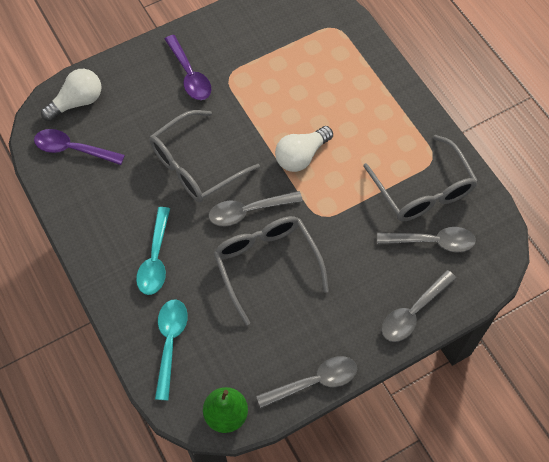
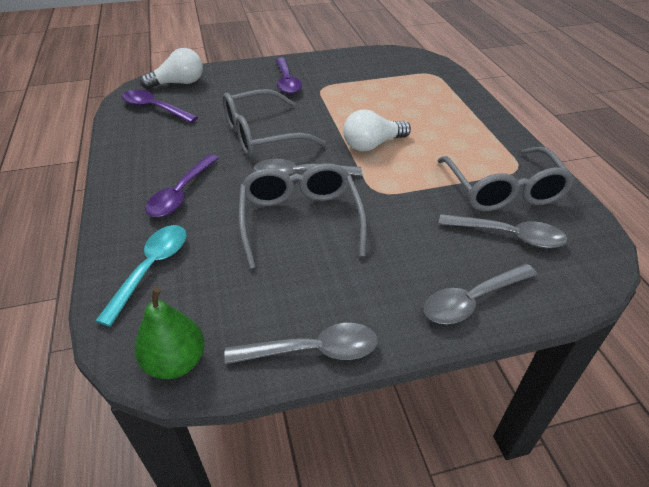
camera: 15 degrees right, 20 degrees down
(155, 259) = (181, 193): turquoise spoon -> purple spoon

